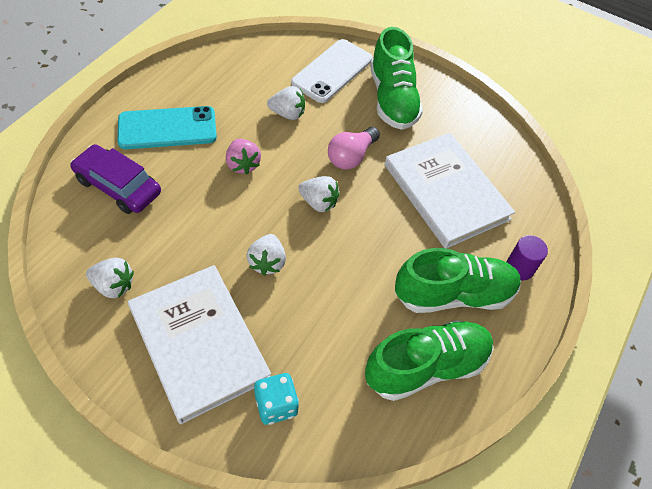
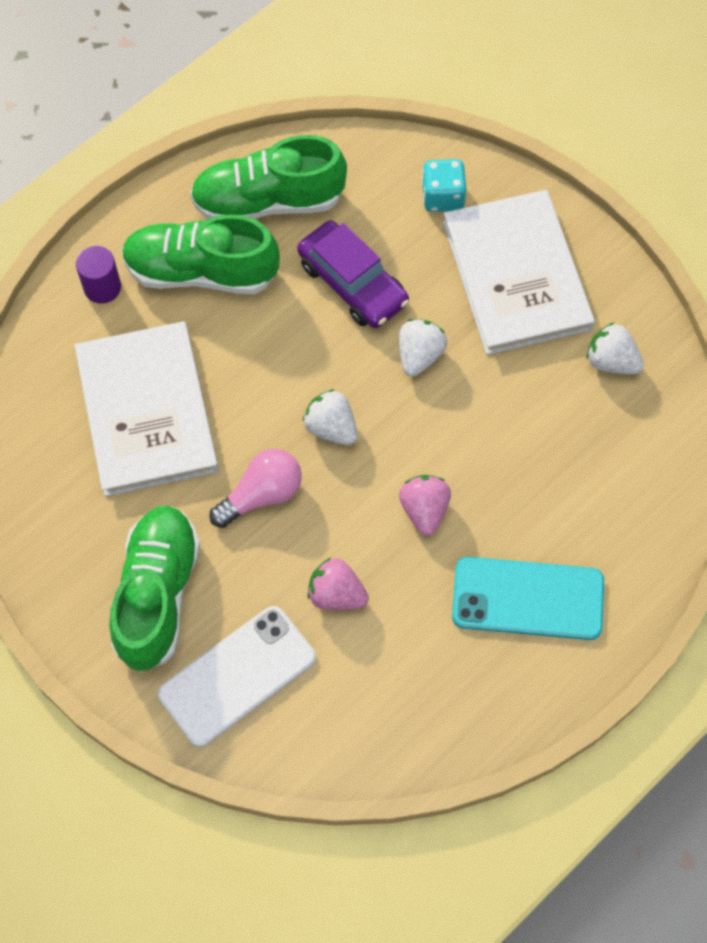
camera: 160 degrees left, 10 degrees up
(118, 186) = (603, 505): purple car -> purple car (352, 283)
(287, 114) = (336, 594): white strawberry -> pink strawberry

